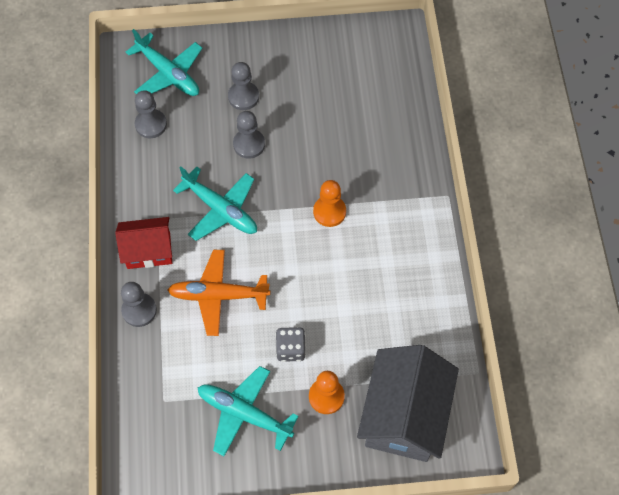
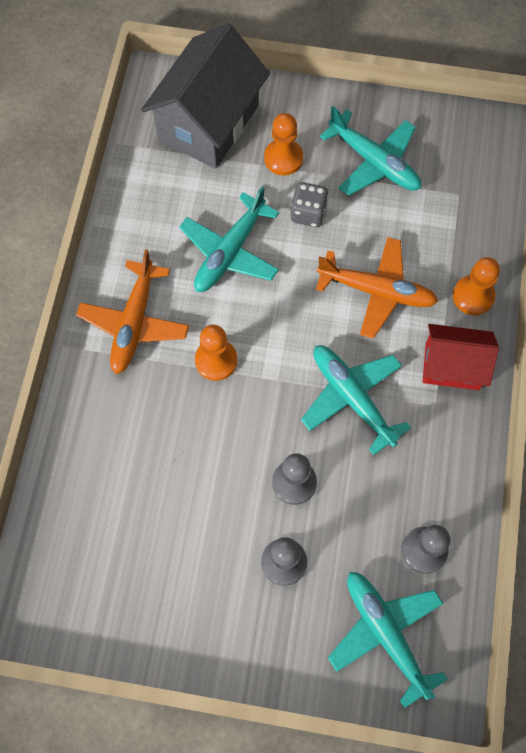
camera: 165 degrees left, 5 degrees up
(139, 310) = (473, 296): grey pawn -> orange pawn
(346, 299) = (230, 251): none -> turquoise plane
(401, 224) = (134, 322): none -> orange plane

